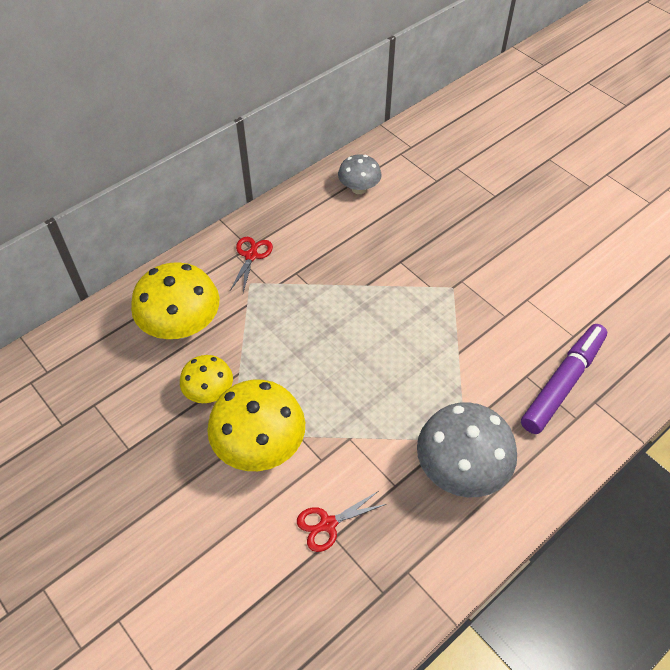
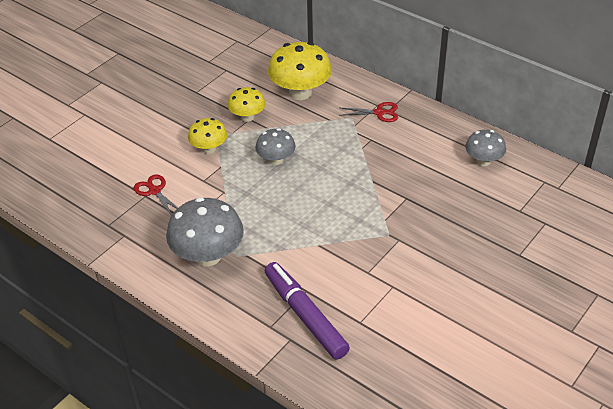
camera: 80 degrees right, 10 degrees down
(260, 446) = (209, 149): yellow mushroom -> yellow mushroom, size x0.58
(304, 372) = (276, 160): none -> grey mushroom
(562, 383) = (305, 315): purple marker -> purple marker turned 150 degrees counterclockwise

